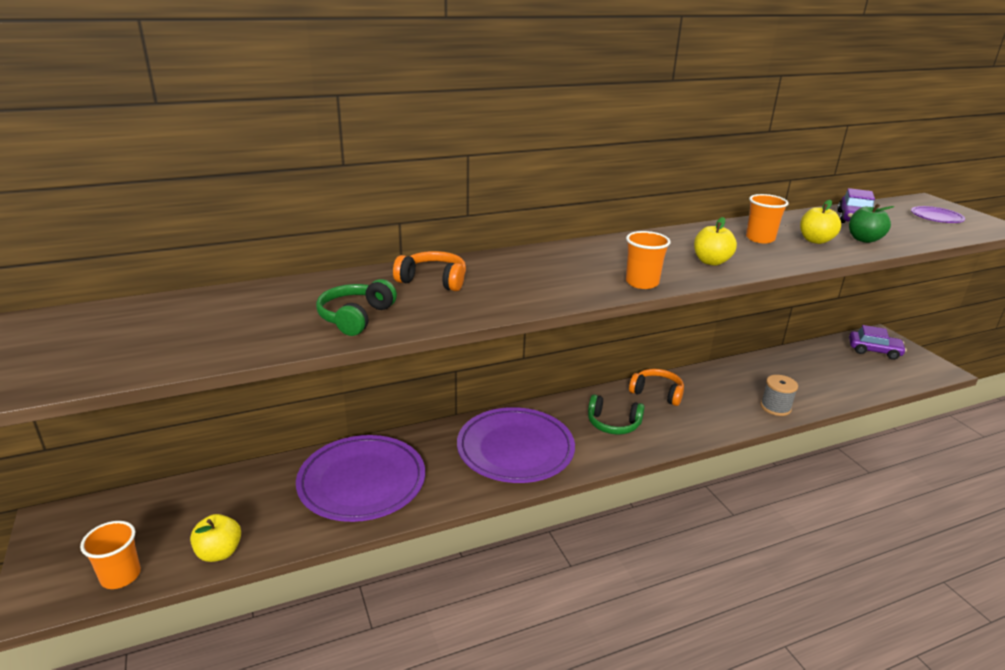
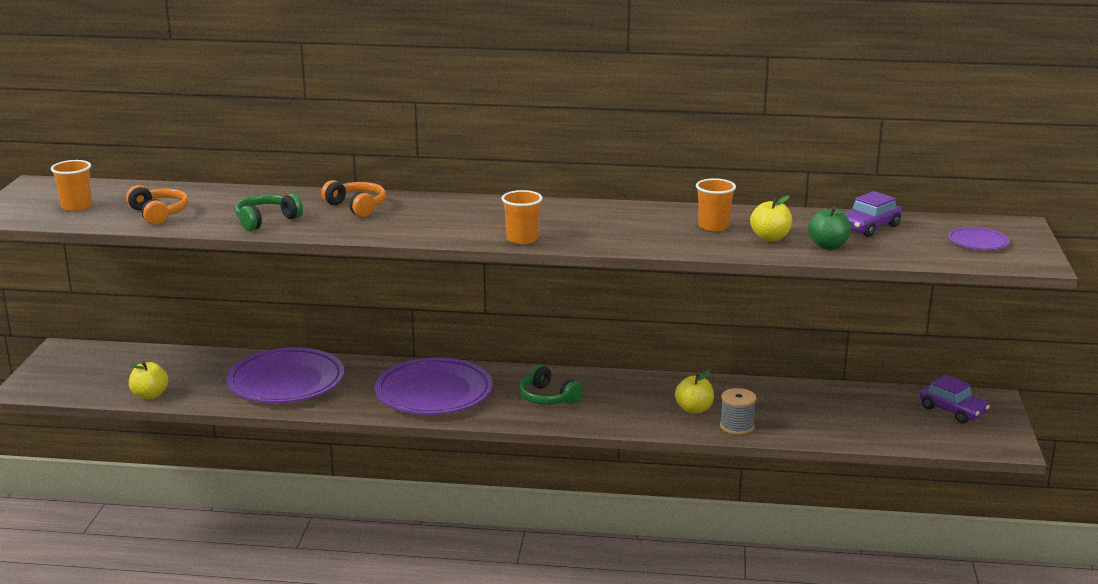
camera: 30 degrees right, 5 degrees down
(121, 576) = (81, 390): orange cup -> orange cup (76, 206)
(657, 393) = (627, 386): orange headphones -> orange headphones (159, 214)
(711, 262) = (619, 235): yellow apple -> yellow apple (694, 409)

